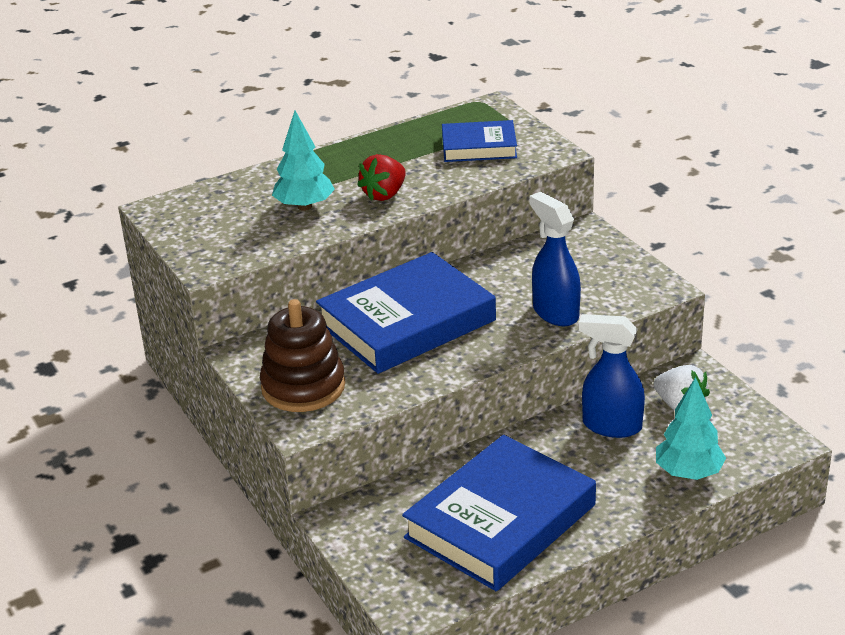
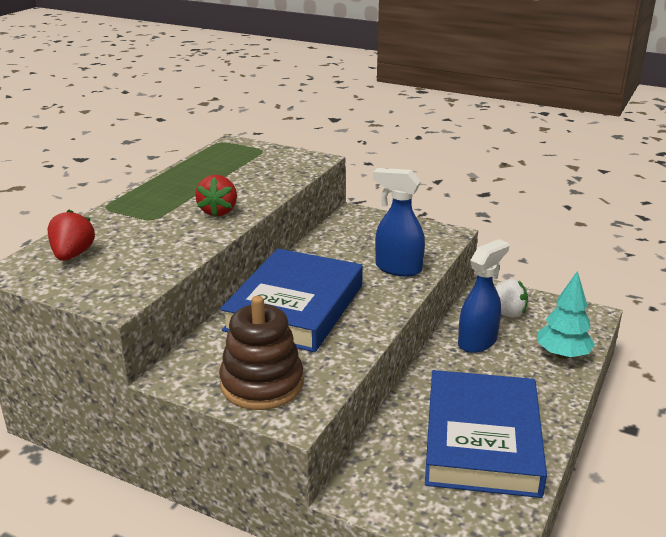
camera: 35 degrees left, 5 degrees down
(215, 207) = (73, 255): none -> red strawberry
(304, 206) = (158, 235): turquoise tree -> none
(479, 147) = (255, 167): blue book -> none
(611, 426) = (478, 342): blue spray bottle -> blue spray bottle turned 150 degrees clockwise

